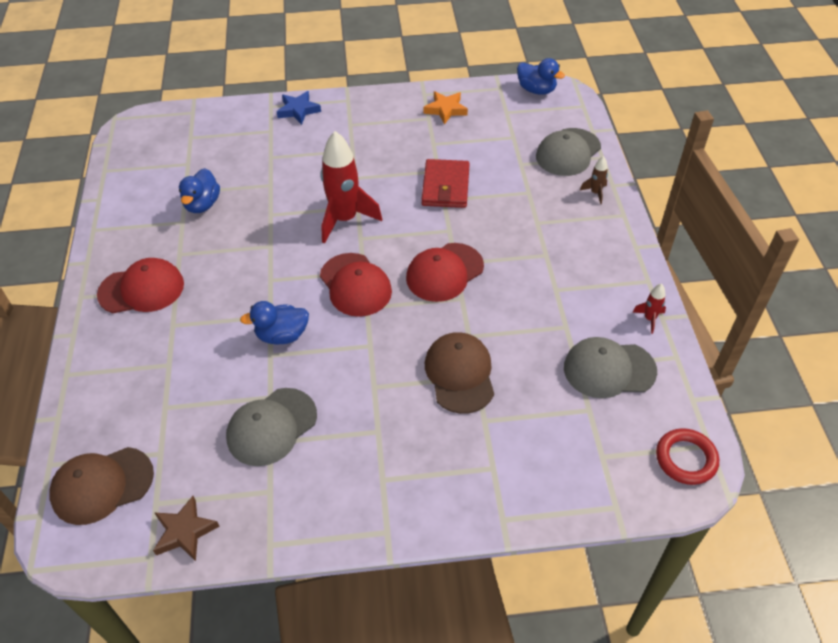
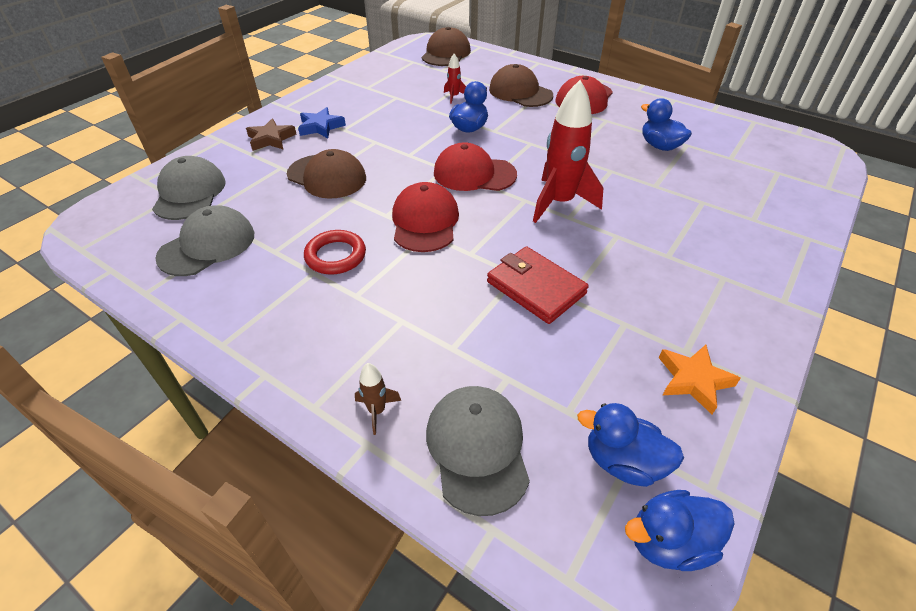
camera: 130 degrees right, 5 degrees down
(167, 344) = (520, 92): none -> brown cap
(185, 531) = (385, 63): brown star -> brown star (271, 139)
(271, 427) = (405, 101): grey cap -> grey cap (189, 193)
(298, 110) = (784, 253): blue star -> blue star (320, 127)
(518, 112) = (623, 462): none -> blue duck
(649, 319) = (194, 307): red rocket -> red rocket (454, 97)
(686, 459) = (99, 230): red ring -> red ring (335, 256)

